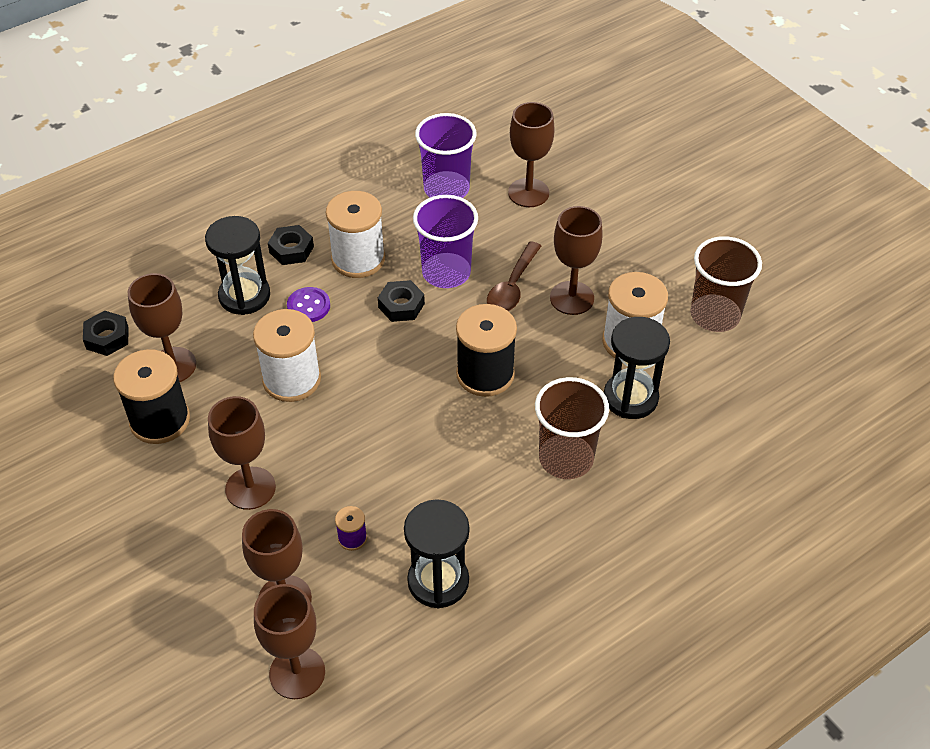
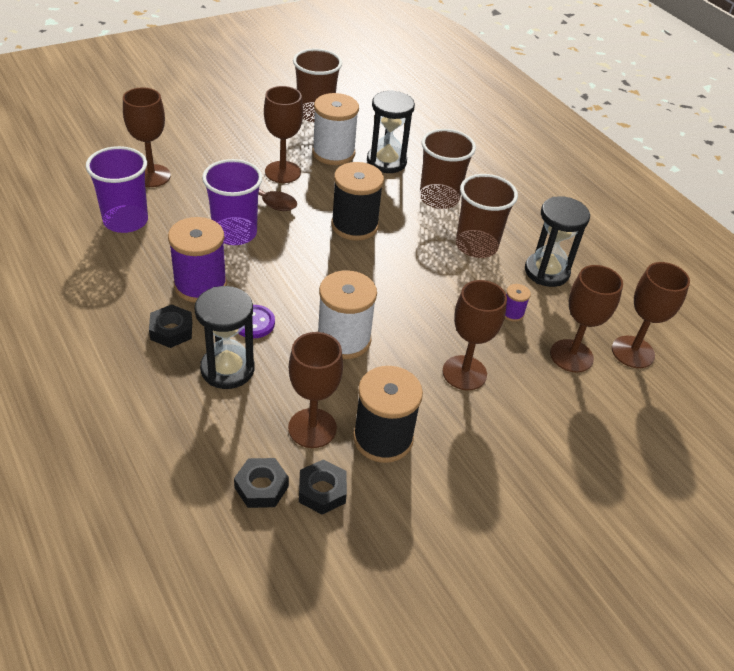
camera: 90 degrees left, 5 degrees down
(358, 259) = (200, 285): white spool -> purple spool
(401, 305) = (268, 263): black nut -> black nut (322, 491)
(475, 501) = (476, 246): none -> brown cup

